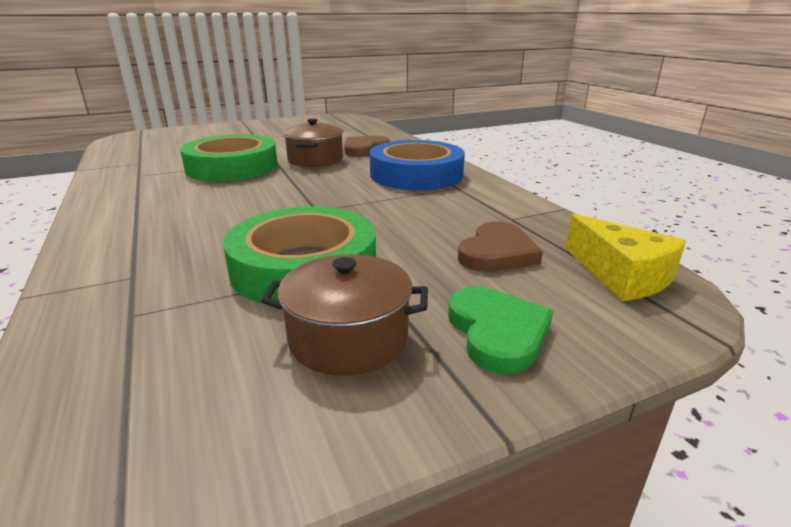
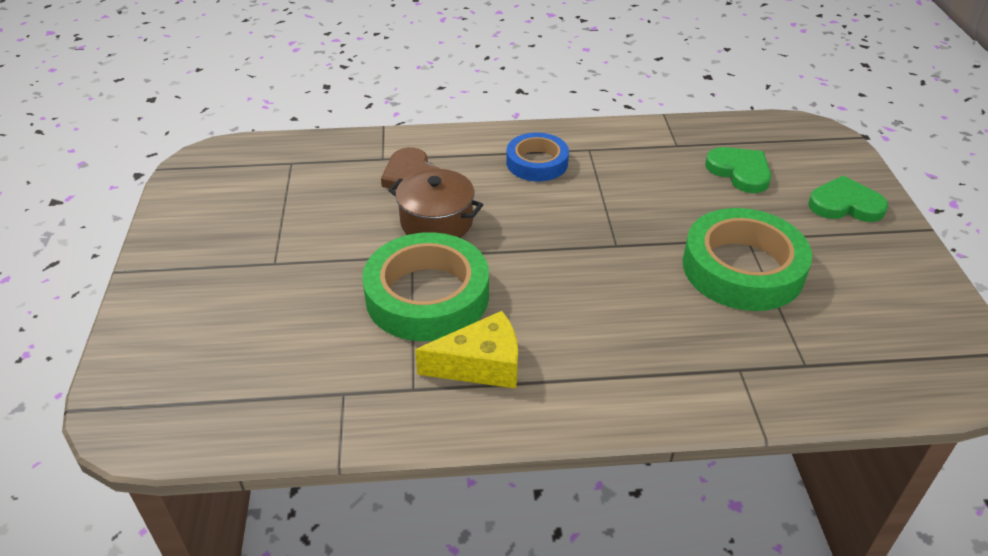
camera: 70 degrees left, 15 degrees up
(348, 338) = (846, 262): brown pot -> none
(416, 174) = (537, 163): blue tape -> blue tape, size x0.60
(497, 253) = (740, 172): brown heart -> green heart
(621, 275) = (784, 136): yellow cheese -> yellow cheese (481, 365)

